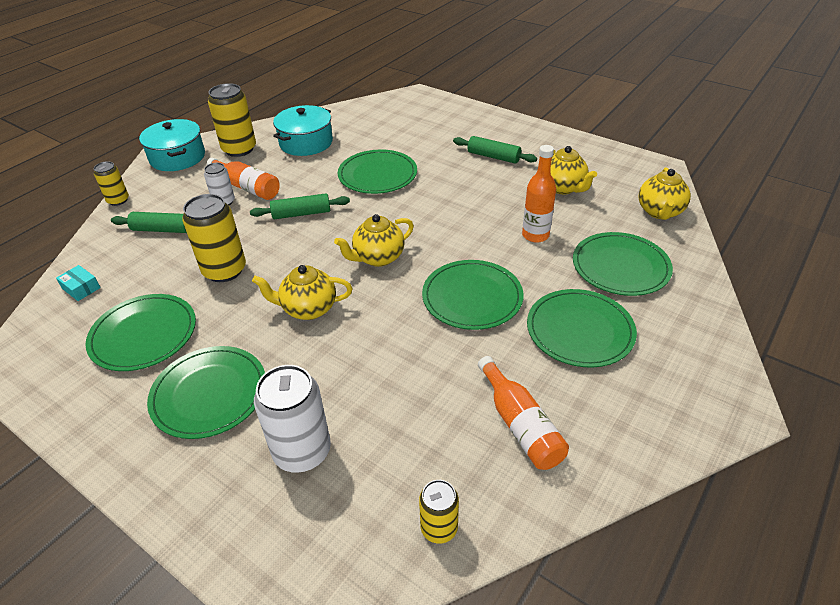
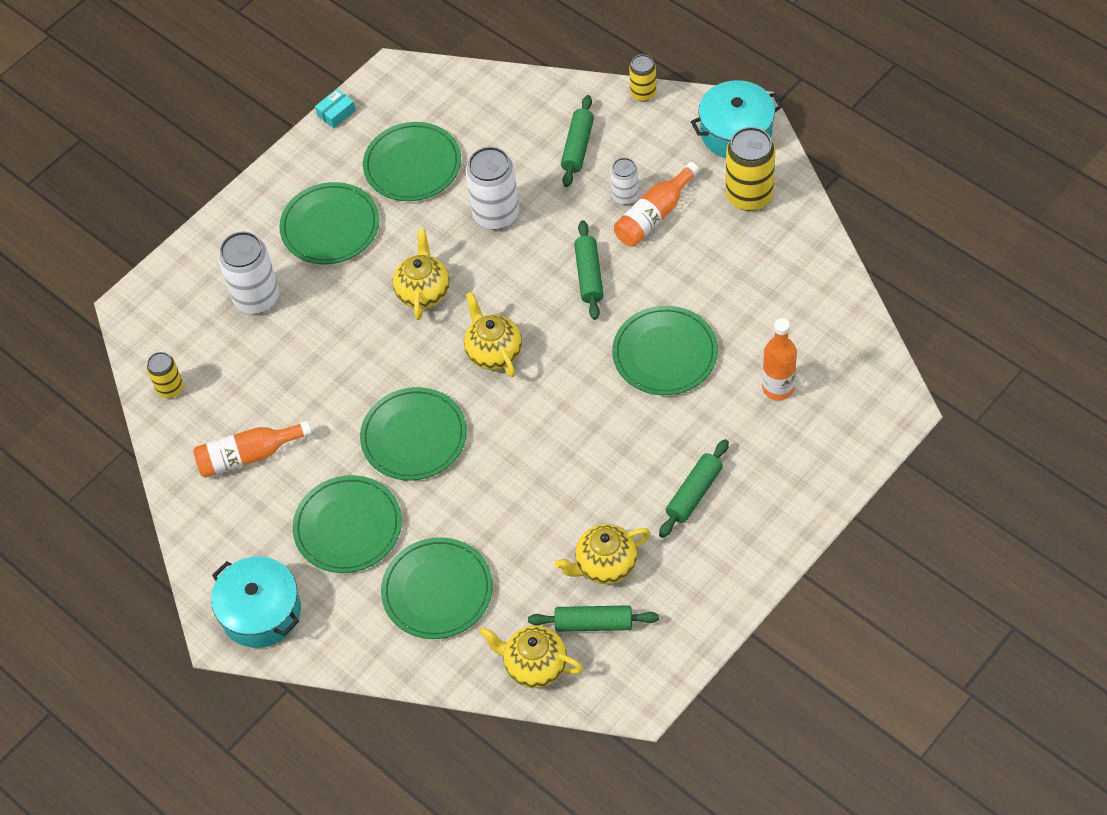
camera: 100 degrees right, 15 degrees up
(81, 288) = (488, 100): turquoise box -> turquoise box (336, 113)
(224, 270) = (496, 214): yellow can -> white can
(306, 142) = (759, 269): turquoise pot -> turquoise pot (261, 612)
(535, 235) = (509, 514): orange bottle -> orange bottle (778, 388)
(612, 189) = (594, 623): none -> green rolling pin

